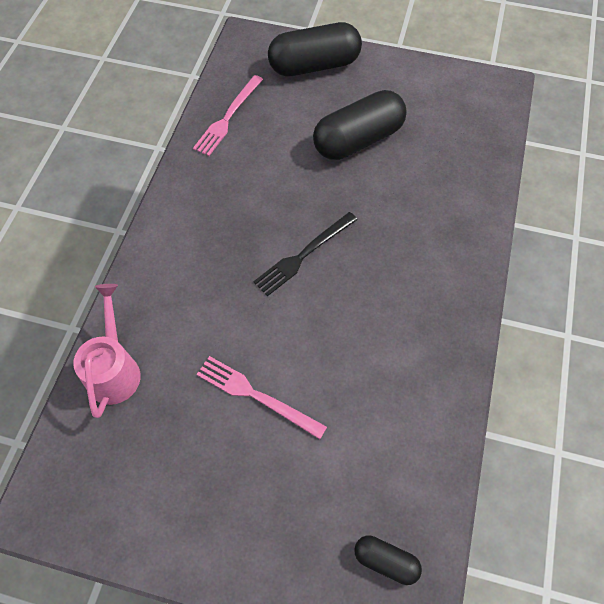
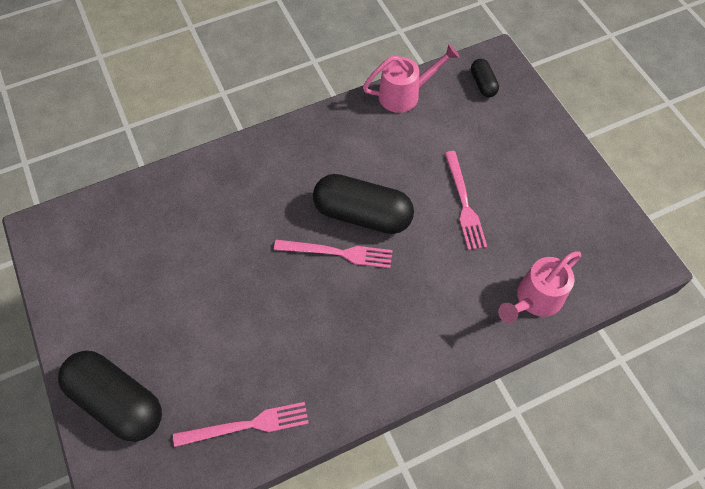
camera: 130 degrees left, 0 degrees up
(304, 255) = (338, 253): black fork -> pink fork
(358, 140) = (190, 295): black capsule -> black capsule (362, 214)
(437, 455) = (405, 94): none -> pink watering can

